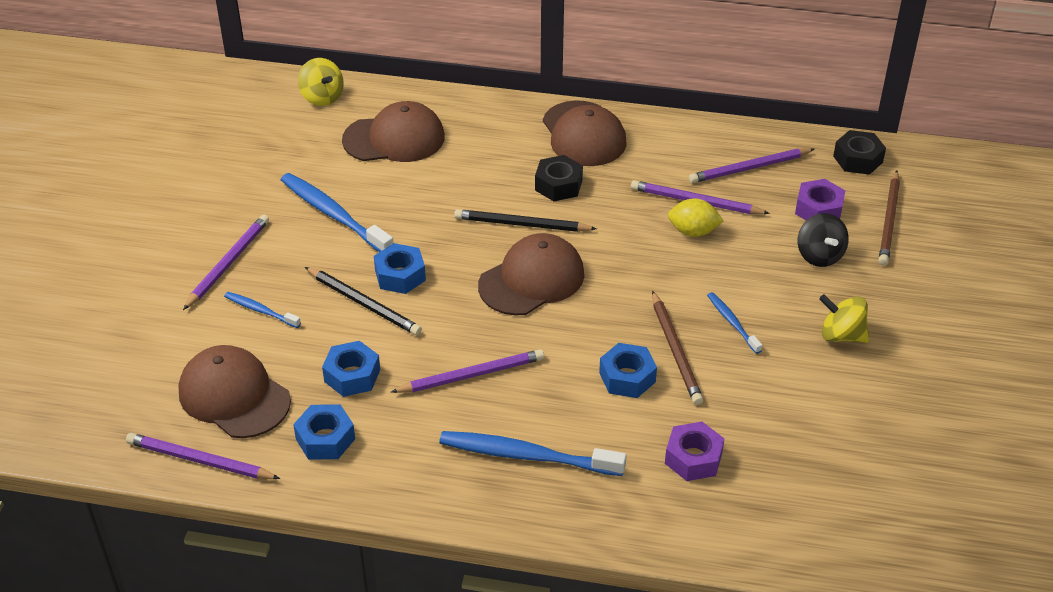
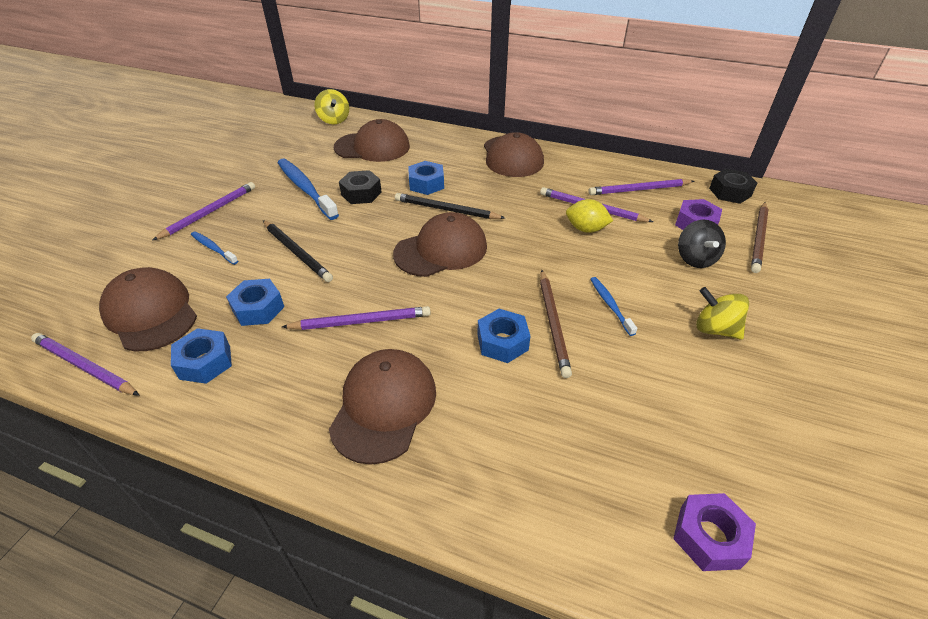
camera: 10 degrees right, 0 degrees up
(400, 275) = (335, 235): blue nut -> blue nut (426, 184)
(527, 455) = (384, 406): blue toothbrush -> brown cap
(558, 185) = (483, 186): black nut -> black nut (361, 193)
(693, 458) = (552, 434): purple nut -> purple nut (709, 537)

